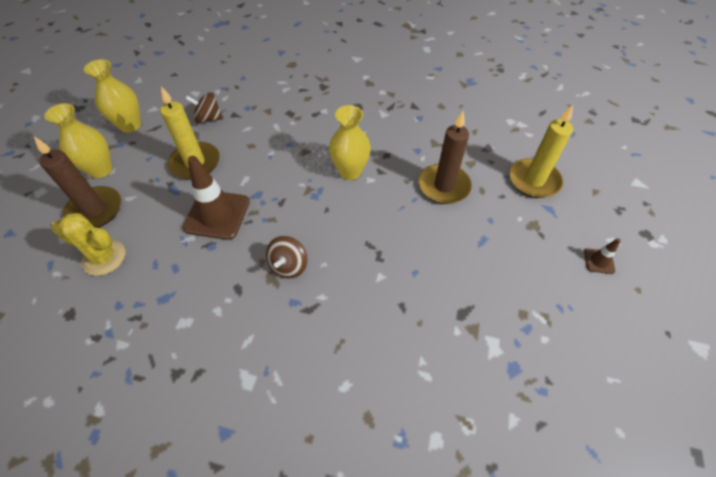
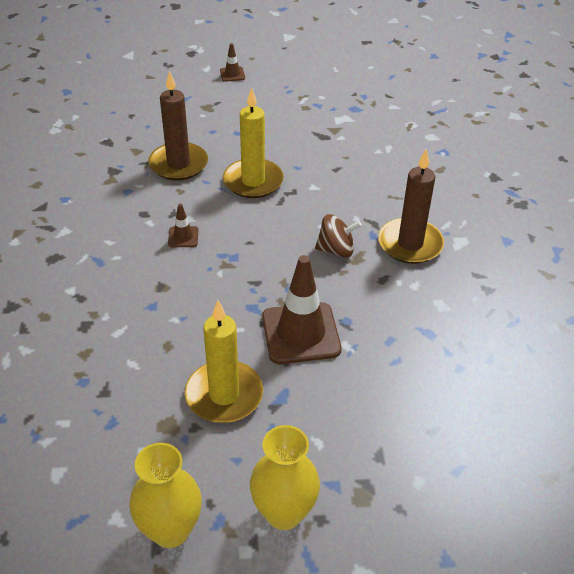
camera: 110 degrees left, 10 degrees down
(95, 210) = (357, 471): brown candle -> brown candle (410, 244)
(104, 258) = (416, 415): yellow cactus -> none
(208, 119) = (123, 421): brown spinning top -> none
(350, 172) = (183, 237): yellow vase -> brown traffic cone
(534, 180) = (148, 110): yellow candle -> yellow candle (253, 181)

